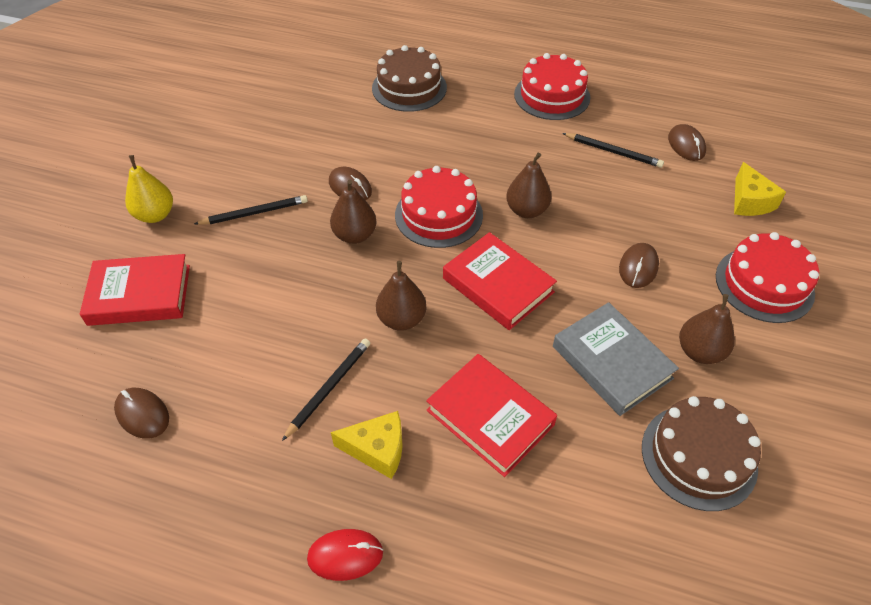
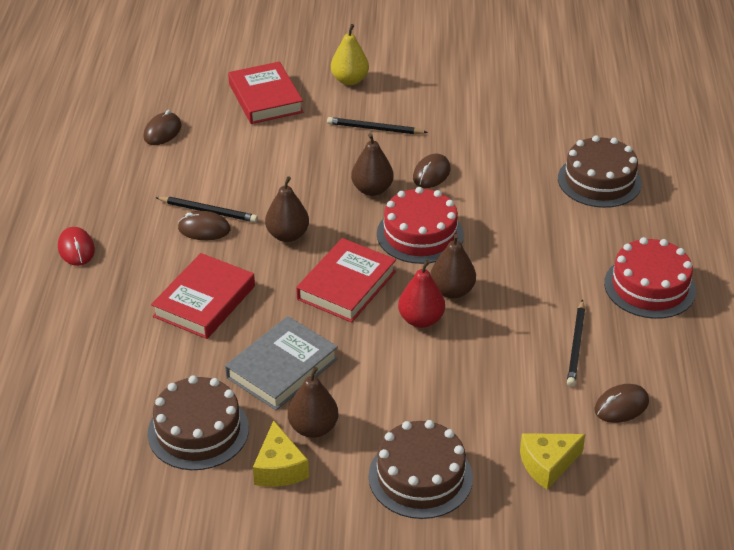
camera: 75 degrees right, 10 degrees down
(254, 213) = (374, 129): black pencil -> black pencil turned 135 degrees clockwise
(377, 449) = (161, 247): yellow cheese -> yellow cheese (279, 468)
(561, 240) = (421, 320): none -> red pear
(638, 267) = (406, 378): brown mouse -> brown mouse (204, 229)
(764, 284) = (420, 476): red cake -> brown cake

